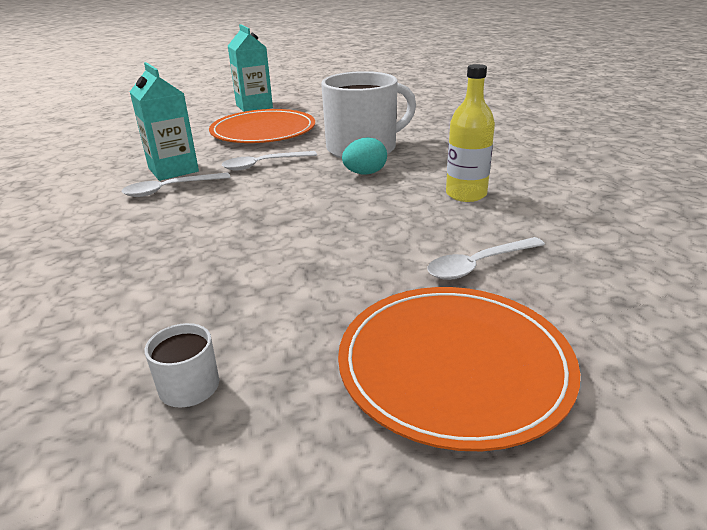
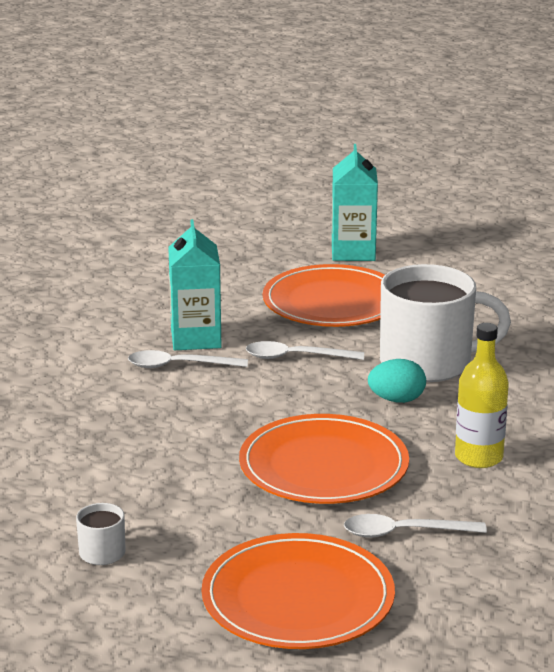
camera: 25 degrees right, 5 degrees down
(354, 231) = (323, 466): none -> orange plate

